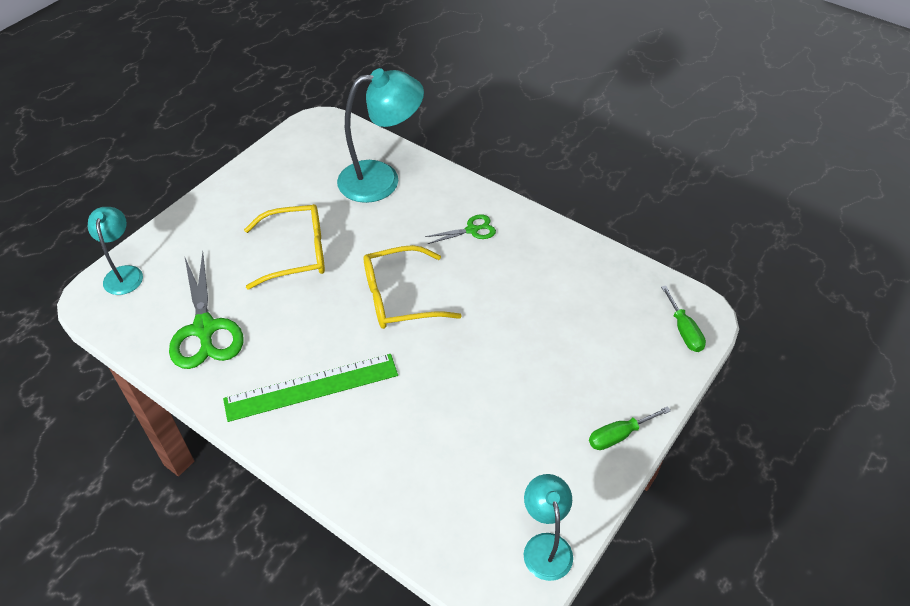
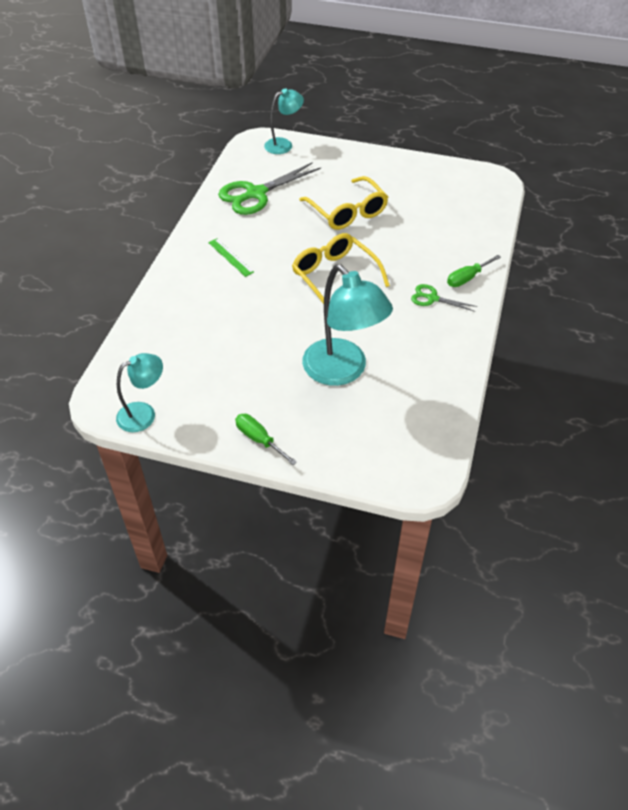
camera: 70 degrees right, 0 degrees up
(311, 387) = (231, 257): green ruler -> green ruler, size x0.51
(381, 179) = (455, 231): turquoise lamp -> turquoise lamp (342, 371)
(472, 230) = (432, 298): green scissors -> green scissors turned 150 degrees clockwise
(684, 330) = (396, 466): green screwdriver -> green screwdriver (467, 278)

